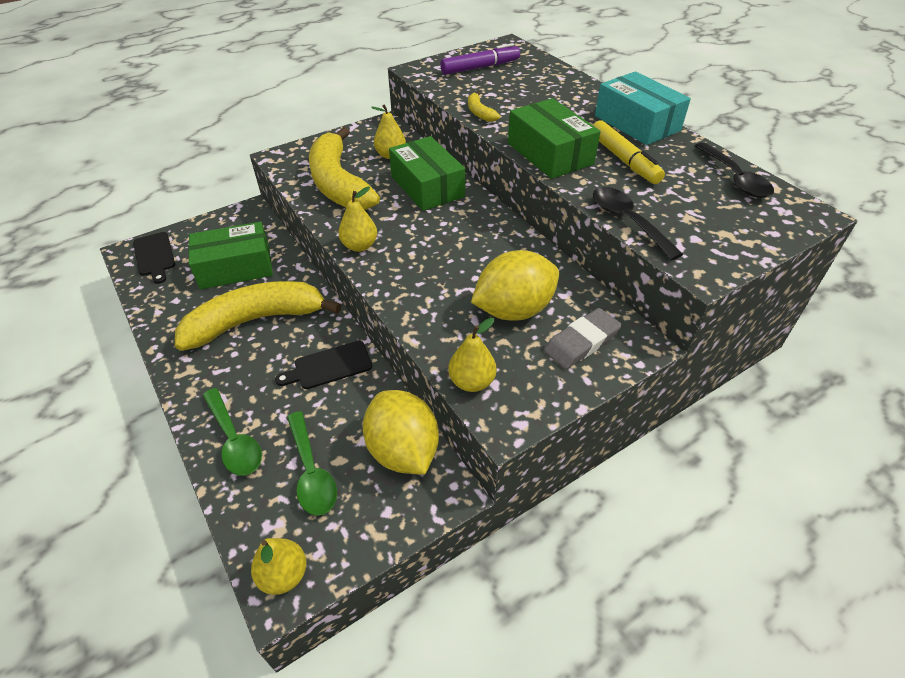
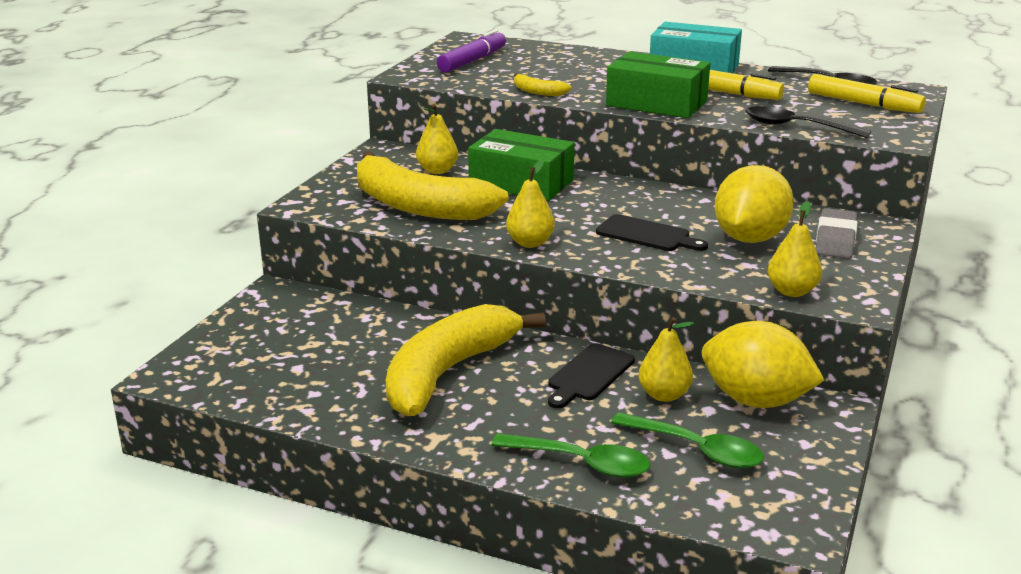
camera: 35 degrees left, 20 degrees down
(154, 256) = (213, 368): black cutting board -> black cutting board (647, 235)
(235, 267) = (344, 341): green box -> none
(284, 575) = (784, 521): yellow pear -> yellow pear (664, 395)
(732, 215) = (863, 104): none -> yellow marker

